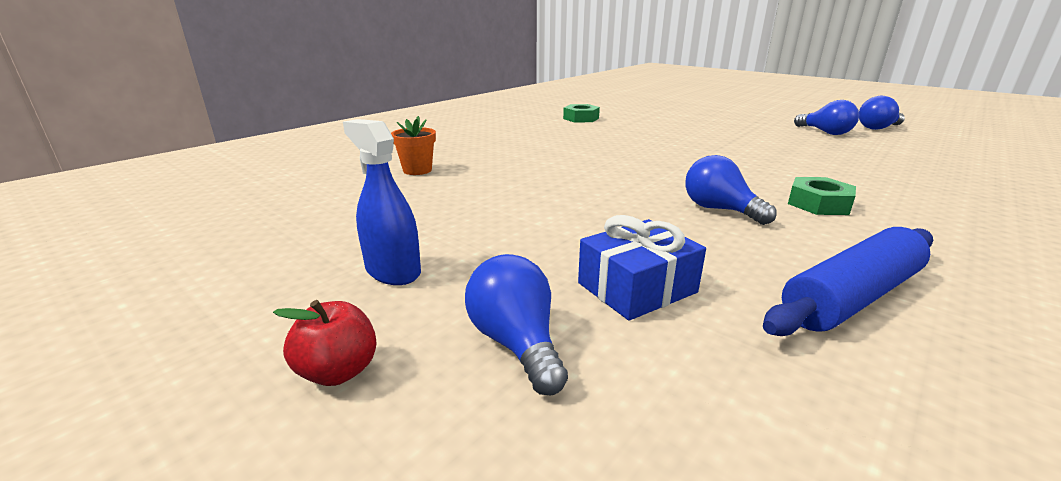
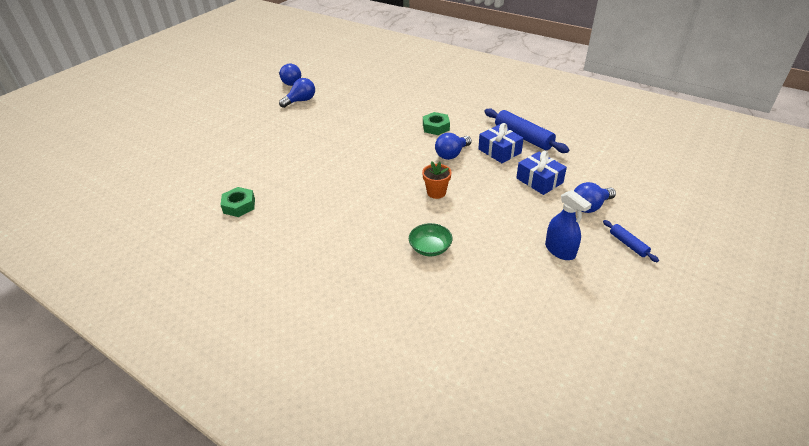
camera: 95 degrees left, 15 degrees up
(338, 371) = (628, 244): red apple -> blue rolling pin
(393, 271) = (560, 250): blue spray bottle -> blue spray bottle turned 75 degrees counterclockwise
(417, 170) = (411, 282): orange flower pot -> orange flower pot (436, 192)
(469, 181) = (430, 248): none -> green bowl
(756, 256) = (499, 151): none -> blue gift

